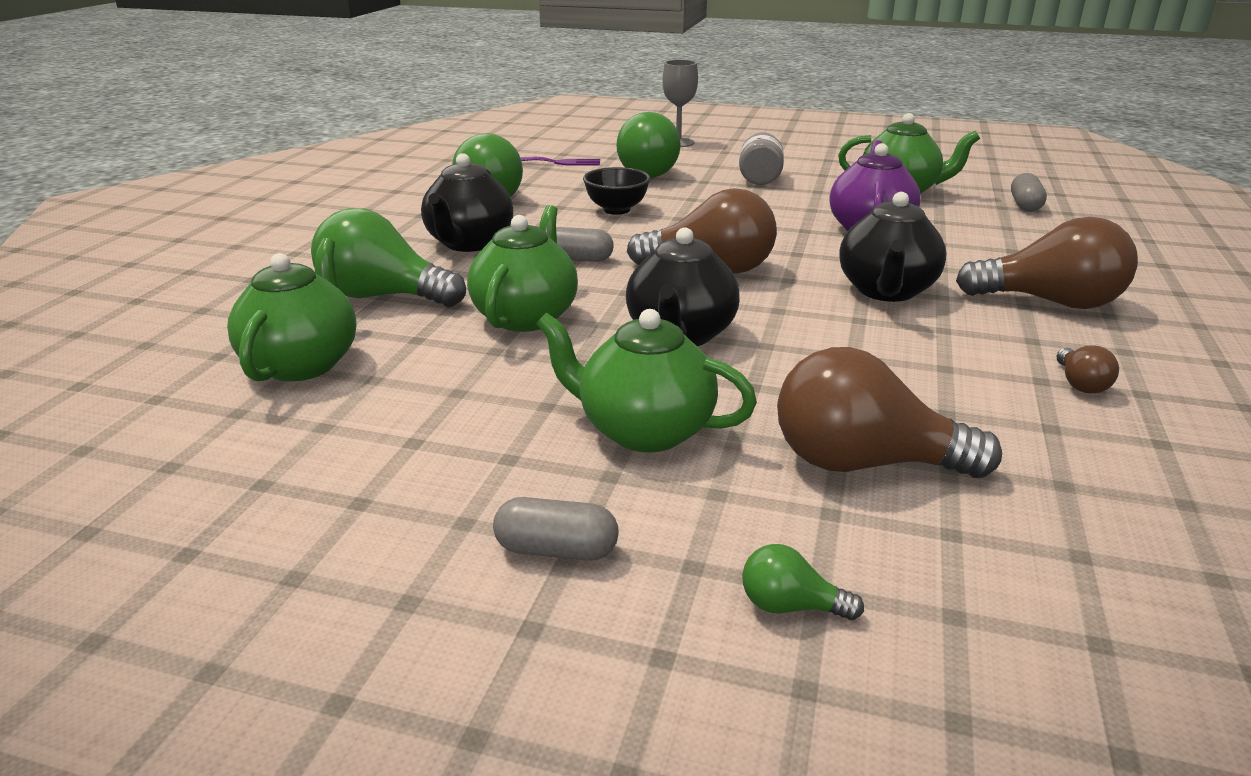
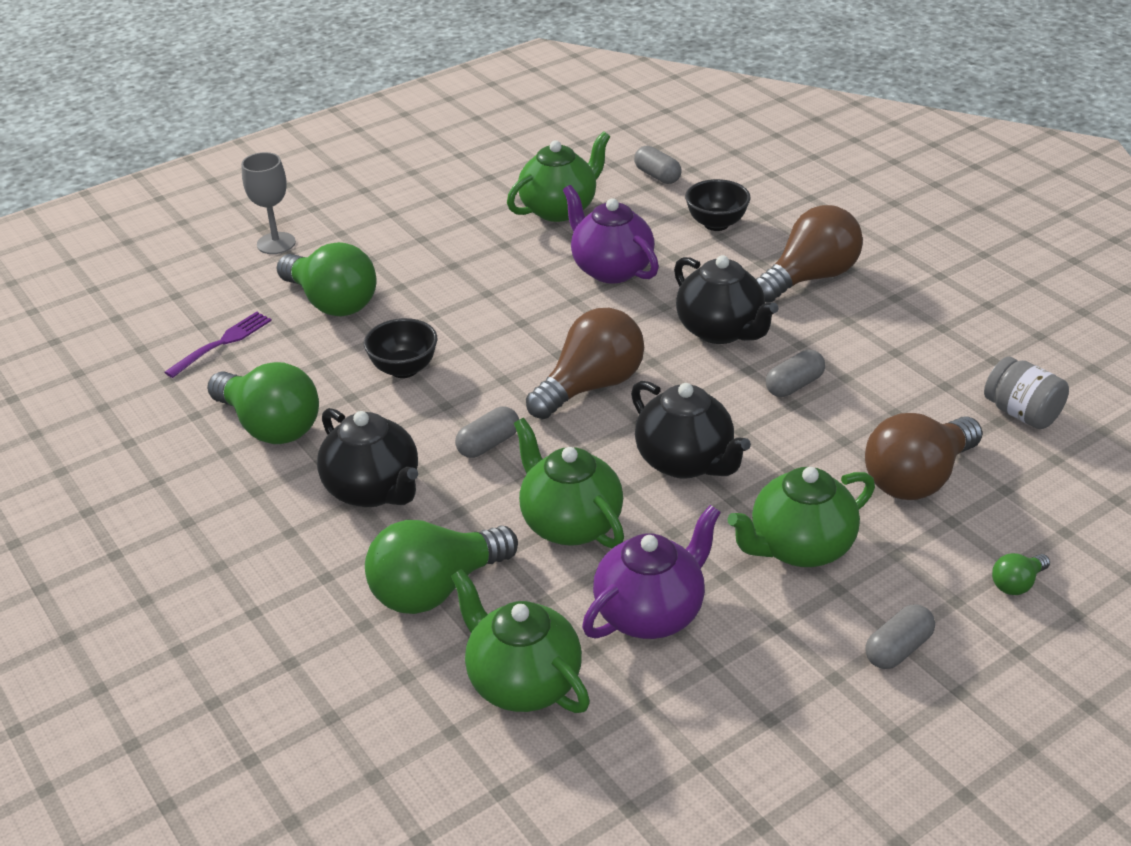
camera: 50 degrees left, 10 degrees up
(452, 387) = (651, 613): none -> purple teapot
(759, 178) = (436, 255): grey jar -> grey jar (1021, 413)
(880, 347) = (794, 385): none -> grey capsule
(1022, 243) = (716, 224): none -> black bowl
(1080, 384) = (913, 341): brown light bulb -> none

